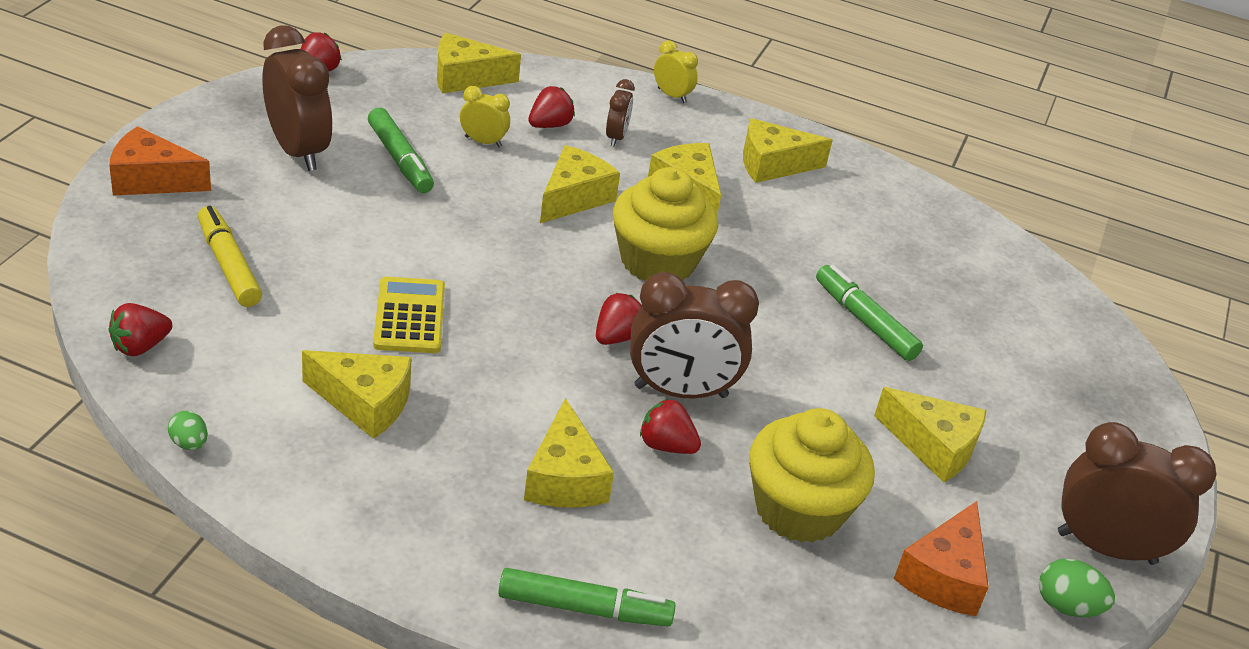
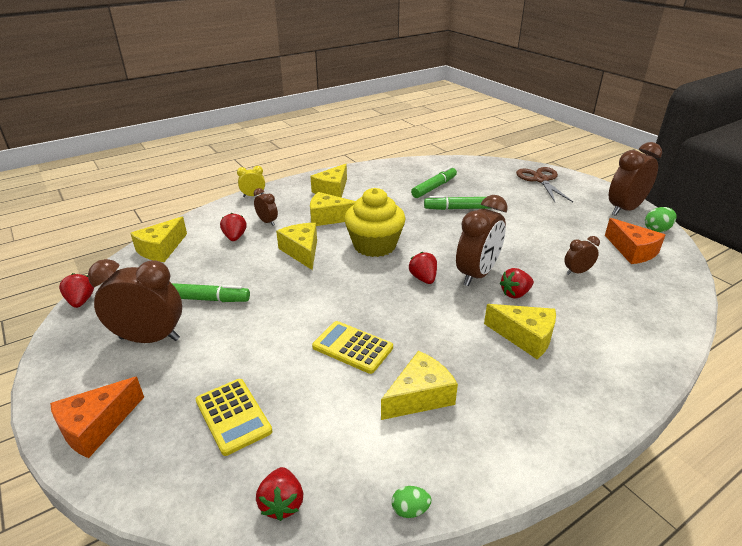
camera: 50 degrees left, 5 degrees down
(229, 265) = (233, 416): yellow marker -> yellow calculator
(483, 142) = (224, 263): yellow clock -> none
(584, 608) = (631, 368): green marker -> green marker (434, 187)
(798, 509) = (577, 272): yellow cupcake -> brown clock
(933, 446) = (549, 223): yellow cheese -> none
(1099, 404) = (541, 180): none -> brown scissors

